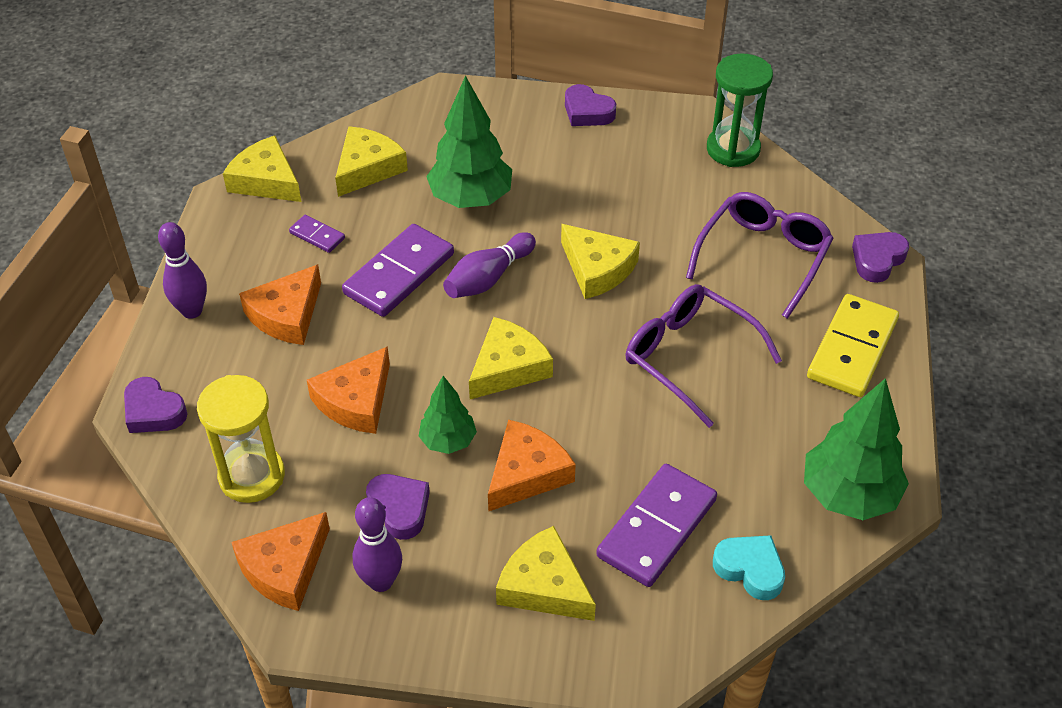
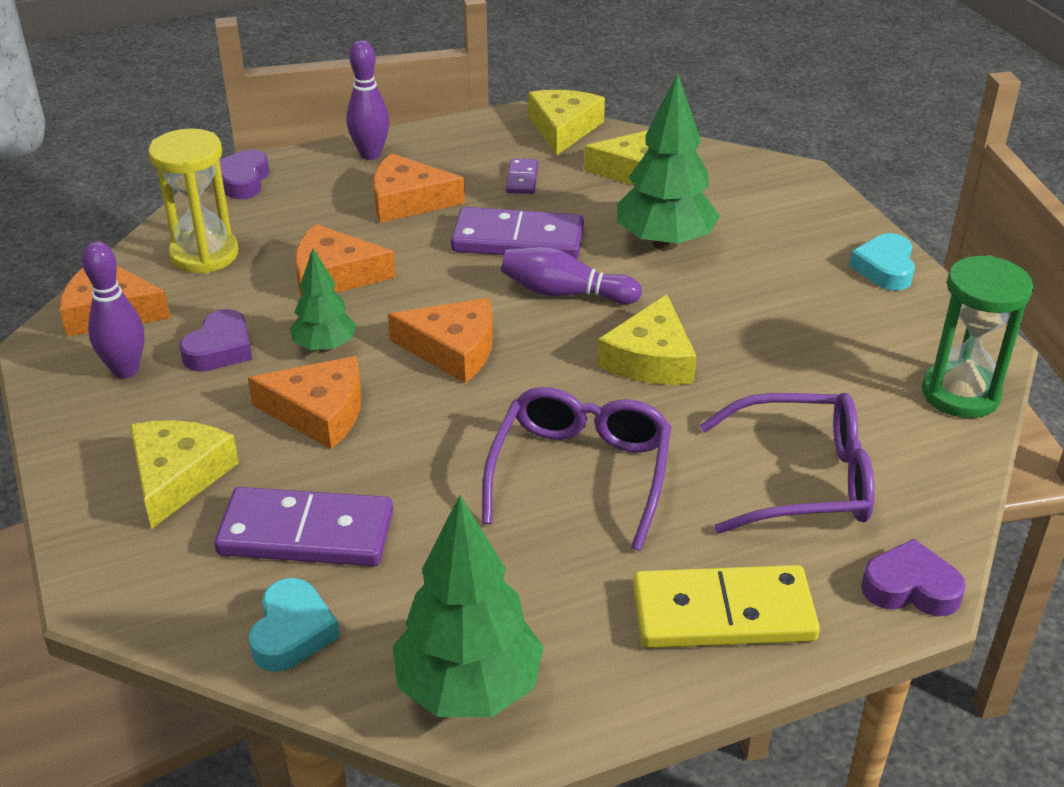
camera: 60 degrees right, 10 degrees down
(508, 367) = (453, 349): yellow cheese -> orange cheese
(587, 112) = (885, 268): purple heart -> turquoise heart

